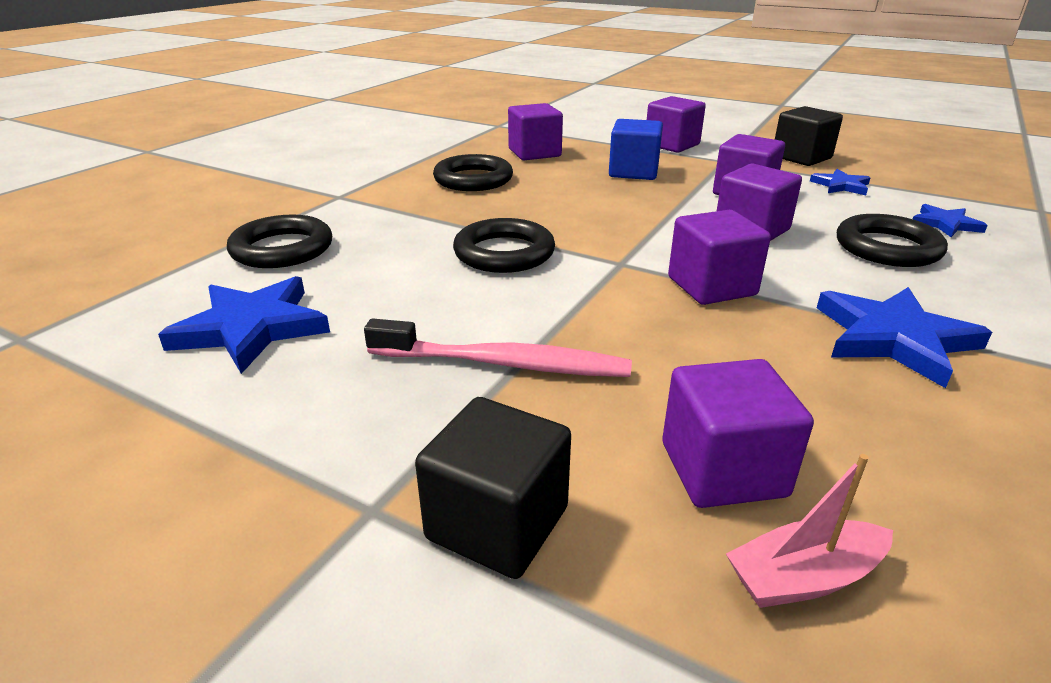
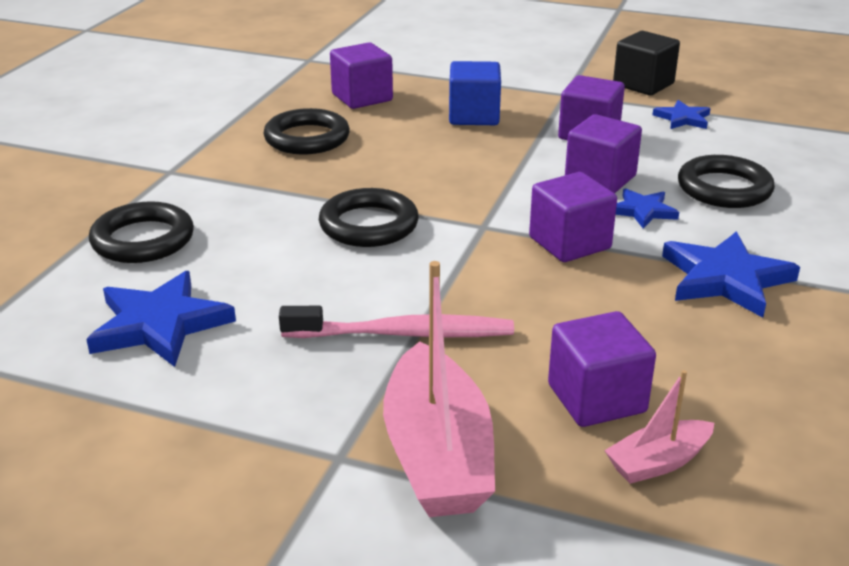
camera: 10 degrees left, 0 degrees up
(497, 523) = (437, 455): black cube -> pink boat
(672, 145) = (507, 76): purple cube -> none
(945, 224) = (777, 157): blue star -> blue star (643, 211)

